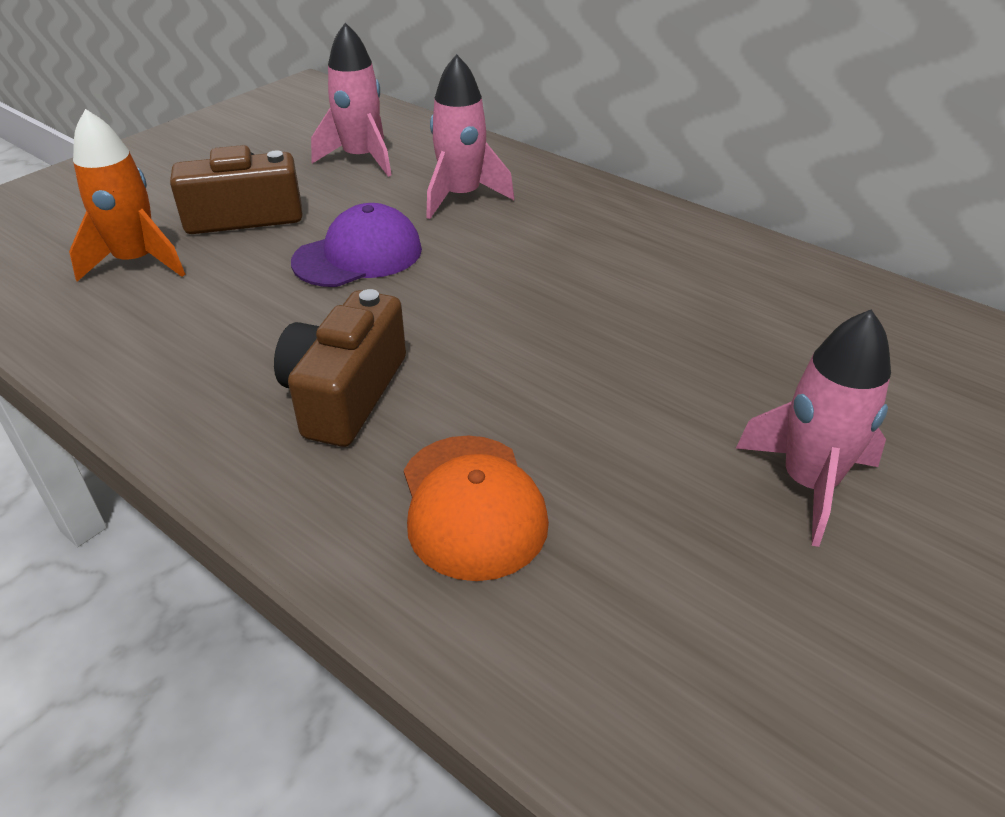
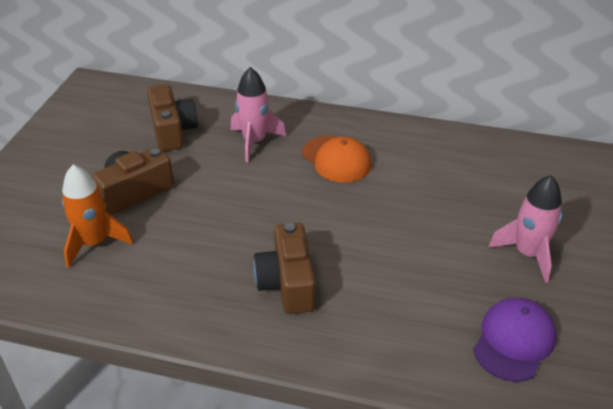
camera: 25 degrees left, 0 degrees up
(358, 255) = (226, 198): purple cap -> purple cap (514, 341)
(361, 158) = (172, 131): pink rocket -> brown camera
(472, 506) = (393, 318): orange cap -> orange cap (336, 159)

